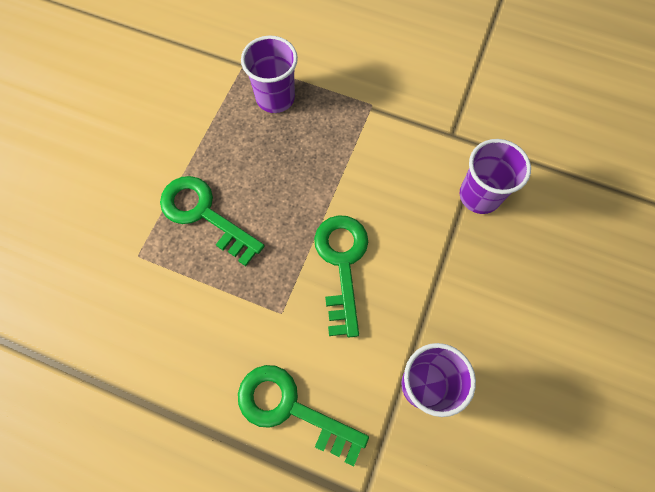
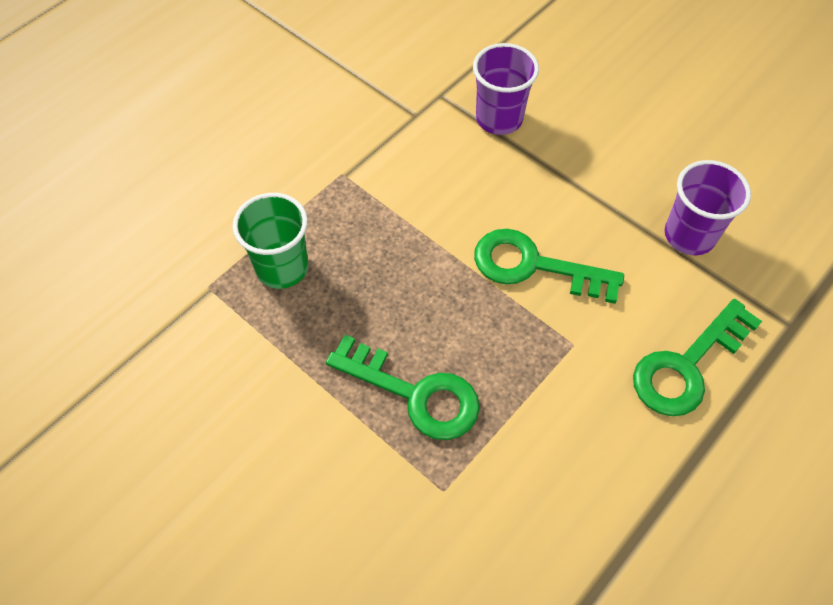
camera: 70 degrees left, 10 degrees down
(204, 214) = (415, 393): green key -> green key turned 120 degrees counterclockwise
(275, 98) = (282, 268): purple cup -> green cup

